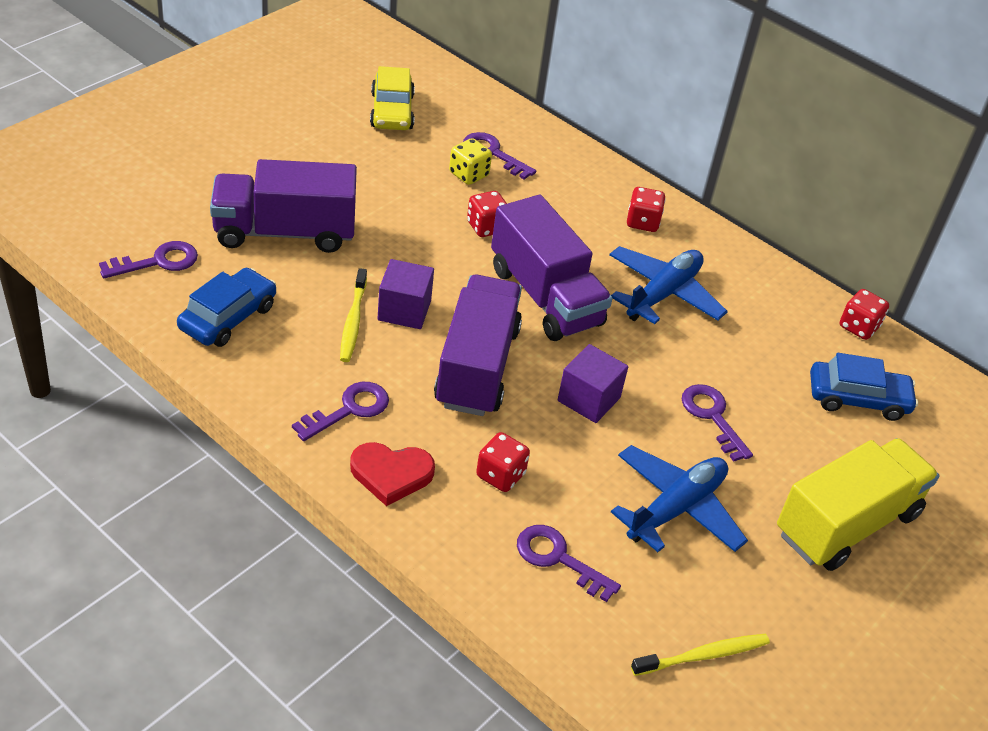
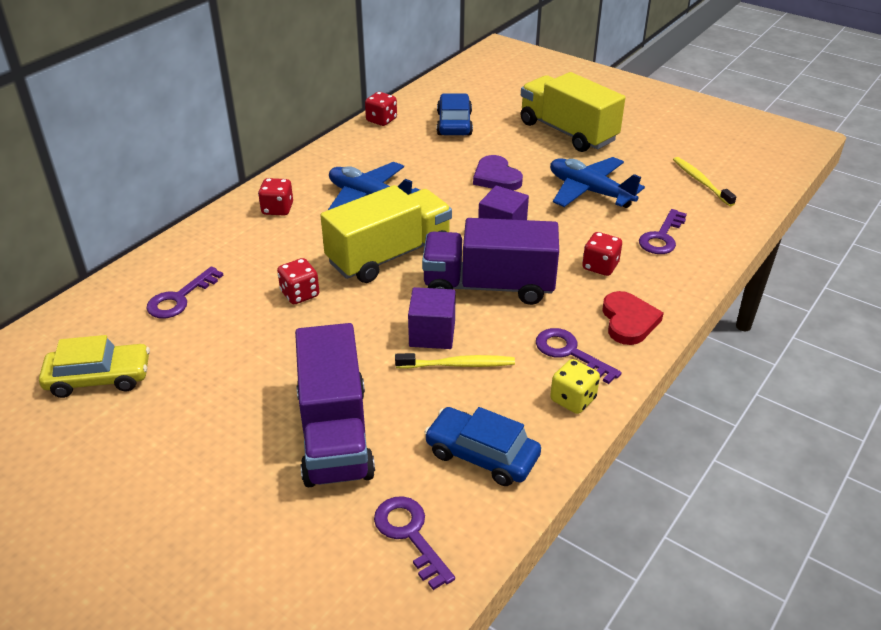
camera: 90 degrees left, 5 degrees down
(469, 174) = (217, 311): yellow dice -> yellow dice (573, 399)
(545, 297) = (389, 255): purple truck -> yellow truck
(712, 417) = (496, 177): purple key -> purple heart

